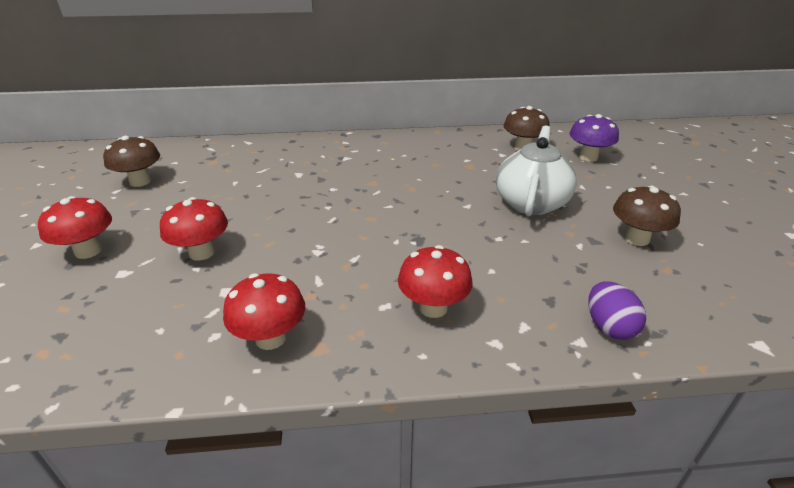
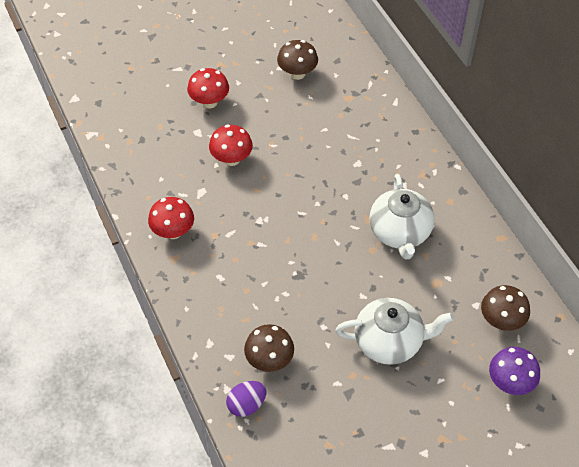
camera: 70 degrees right, 20 degrees up
(401, 170) = (400, 233): none -> white teapot
(433, 307) = (228, 303): red mushroom -> none
(636, 239) = (364, 424): brown mushroom -> brown mushroom (269, 360)

